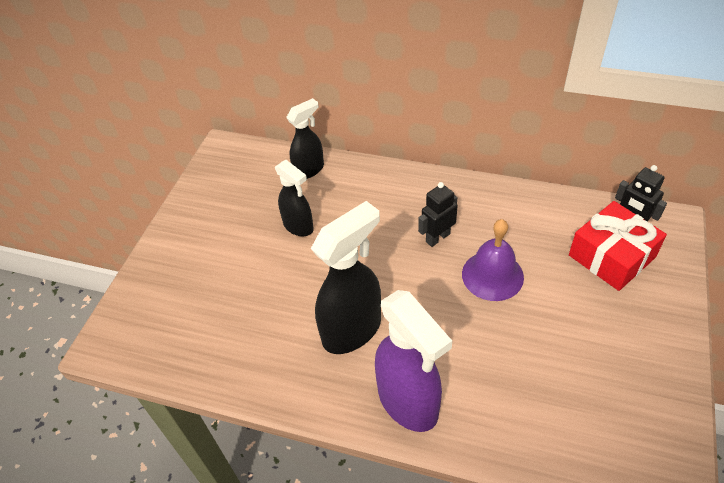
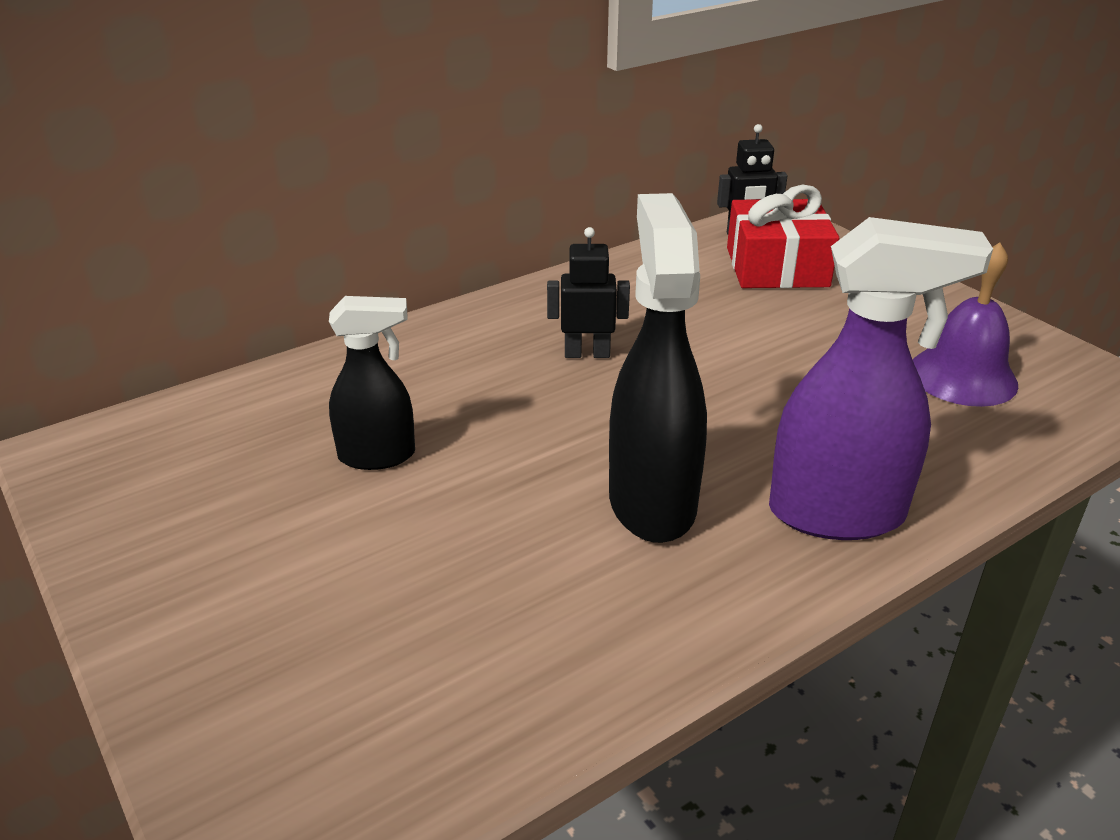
camera: 55 degrees left, 15 degrees down
(309, 170) = (283, 391): black spray bottle -> none
(437, 237) = (587, 353): black robot -> black robot turned 90 degrees clockwise
(492, 275) = (705, 347): purple bell -> purple bell (962, 376)

